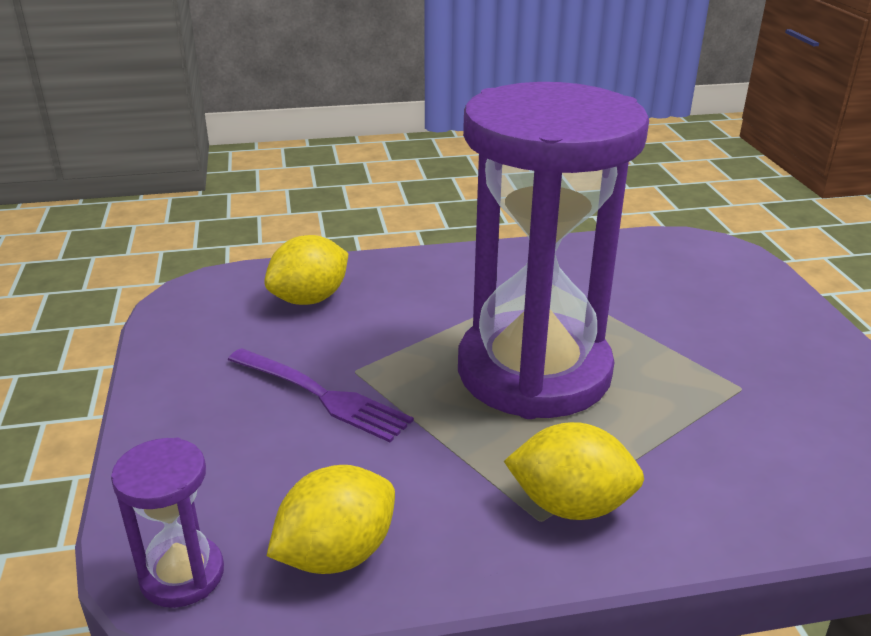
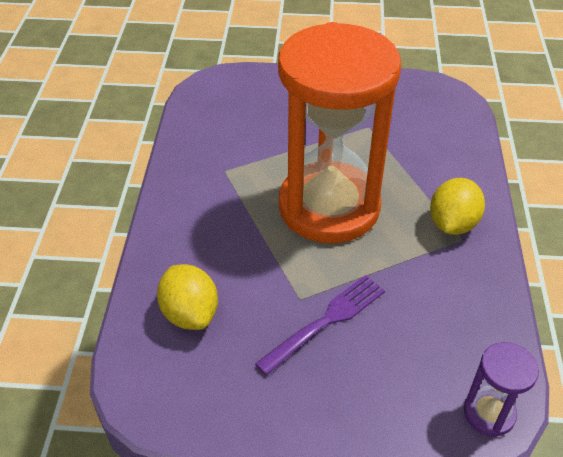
camera: 75 degrees left, 15 degrees up
(336, 554) = (479, 333): yellow lemon -> none
(534, 371) = (329, 207): purple hourglass -> orange hourglass

